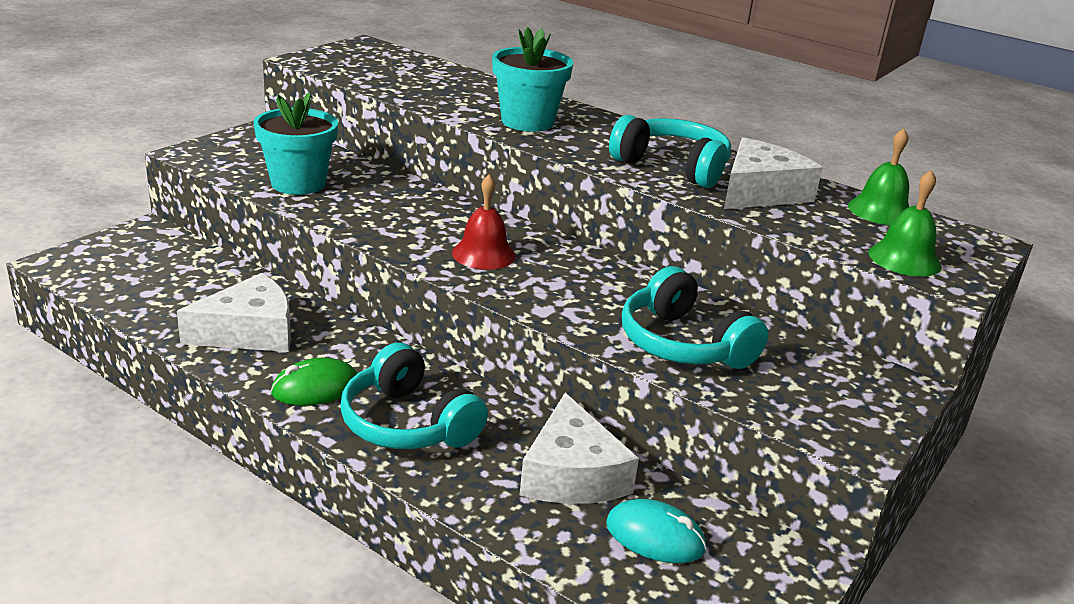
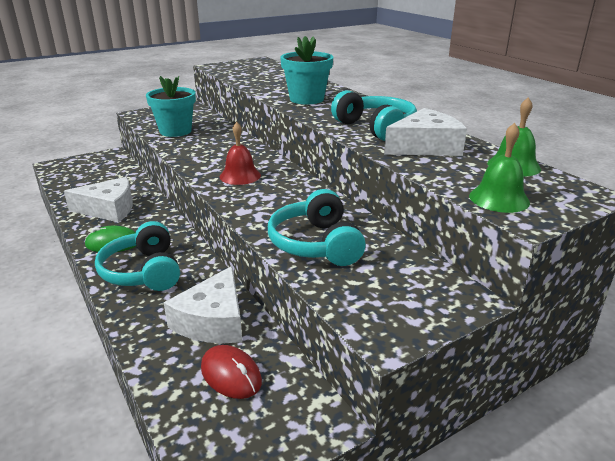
camera: 25 degrees right, 0 degrees up
(655, 536) = (231, 375): turquoise mouse -> red mouse

